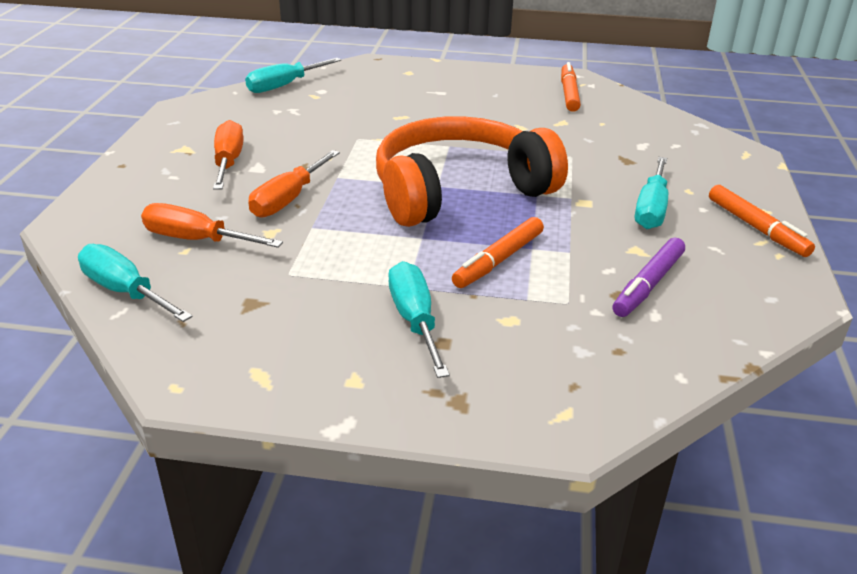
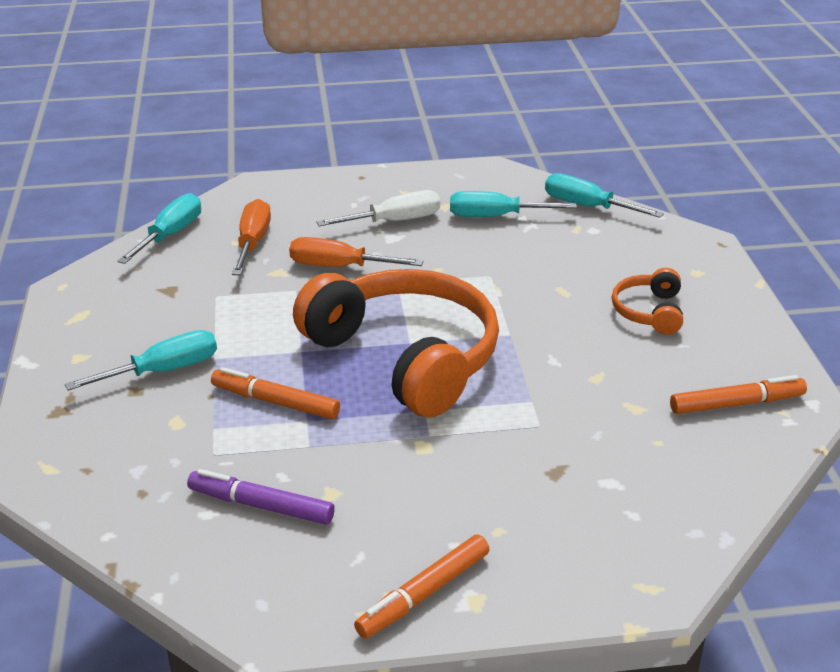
camera: 75 degrees right, 0 degrees up
(228, 162) = (394, 221): orange screwdriver -> white screwdriver
(449, 95) = (649, 312): none -> orange headphones
(651, 209) = (431, 500): turquoise screwdriver -> turquoise screwdriver (495, 216)

